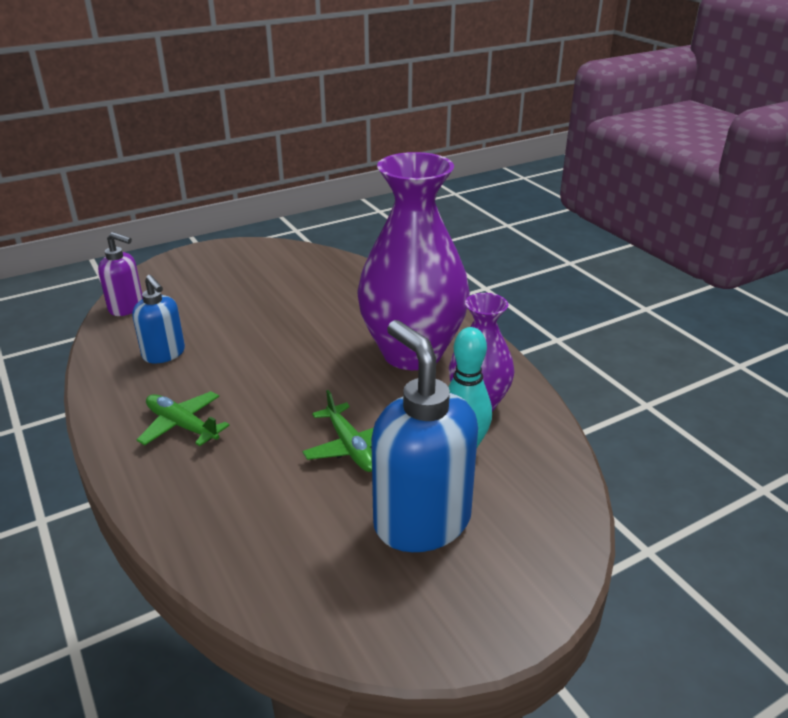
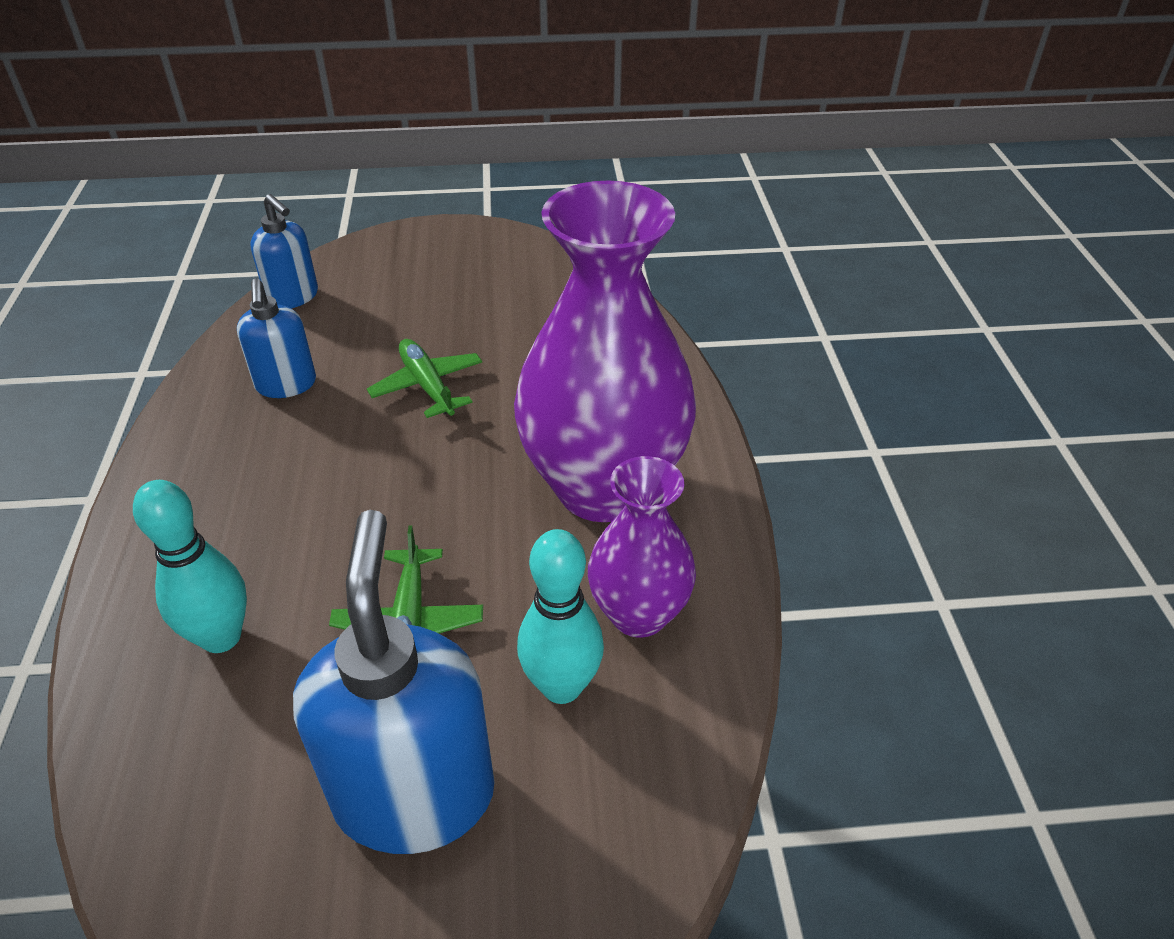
camera: 25 degrees right, 10 degrees up
(127, 307) = (293, 297): purple soap dispenser -> blue soap dispenser
(182, 425) = (231, 507): green plane -> green plane (427, 386)
(235, 490) = (221, 637): none -> turquoise bowling pin

